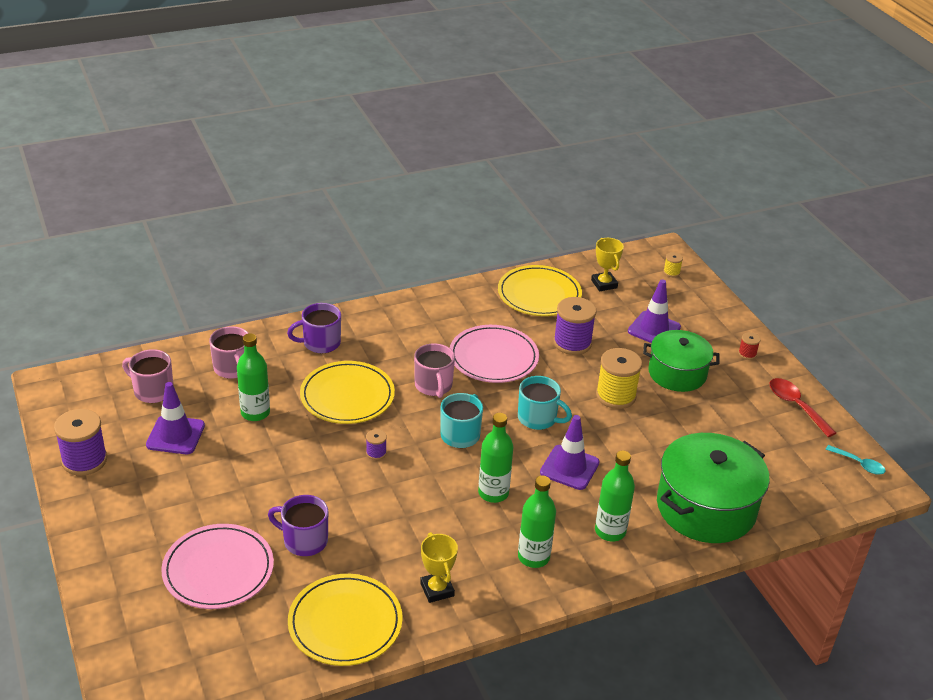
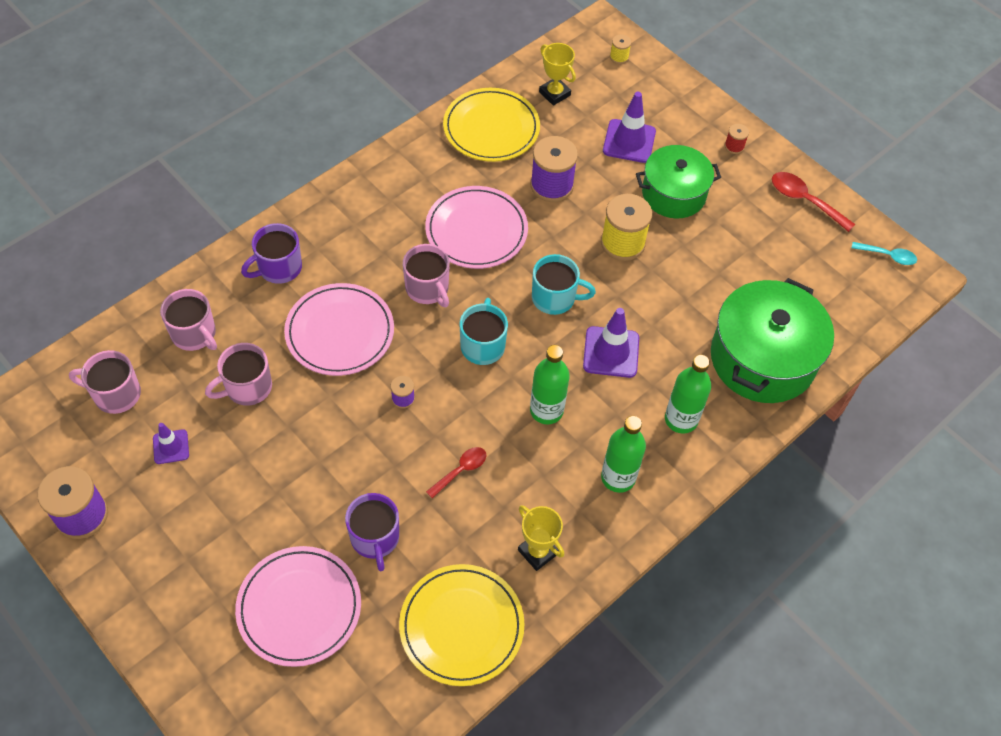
camera: 20 degrees left, 20 degrees up
(175, 435) = (171, 447): purple traffic cone -> purple traffic cone, size x0.60
(255, 413) = (247, 387): green bottle -> pink mug
(304, 540) = (375, 538): purple mug -> purple mug turned 105 degrees counterclockwise
(347, 396) = (340, 332): yellow plate -> pink plate
(399, 514) = (461, 470): none -> red spoon

